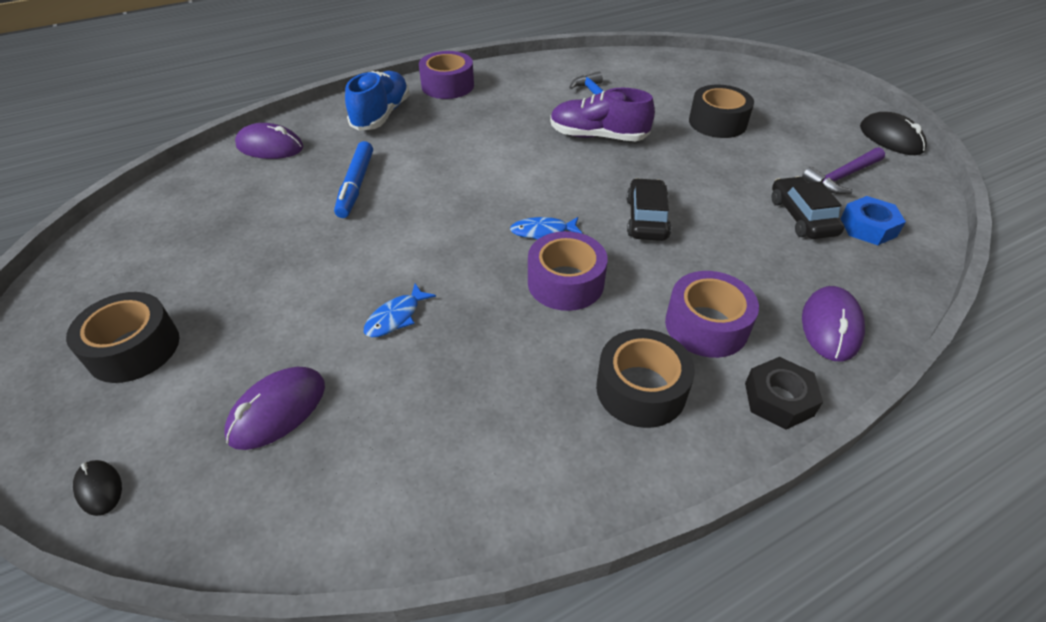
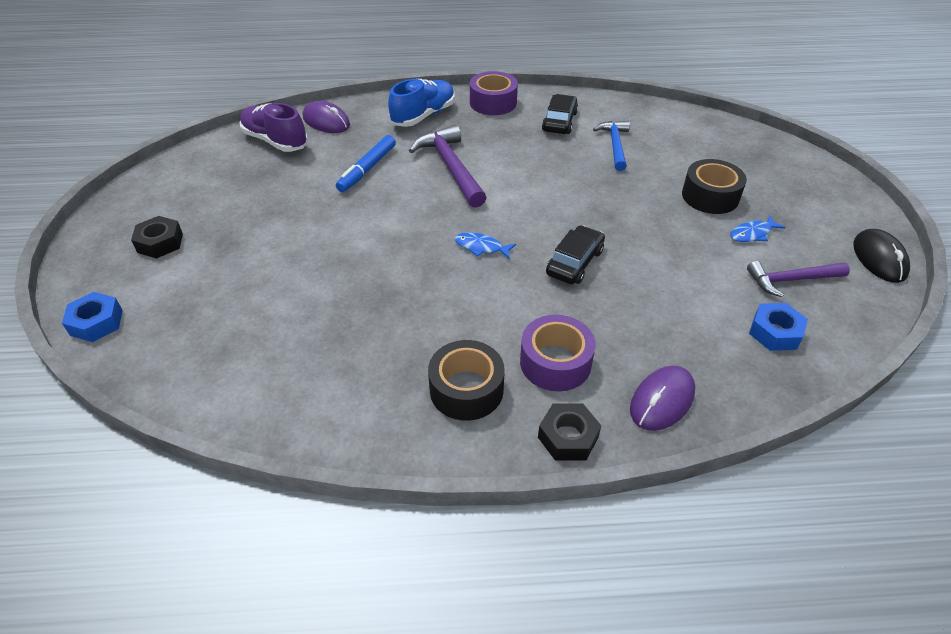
camera: 25 degrees right, 0 degrees up
(99, 488) = (96, 322): black mouse -> blue nut
(134, 348) = (160, 243): black tape -> black nut
(277, 410) = (218, 313): purple mouse -> none
(396, 317) = (331, 277): blue fish -> blue fish (752, 234)
(449, 160) = (450, 167): none -> purple hammer
(565, 282) = (469, 292): purple tape -> none
(598, 136) = (588, 180): purple shoe -> purple shoe (275, 141)
(802, 217) = (717, 303): black car -> black car (559, 121)

